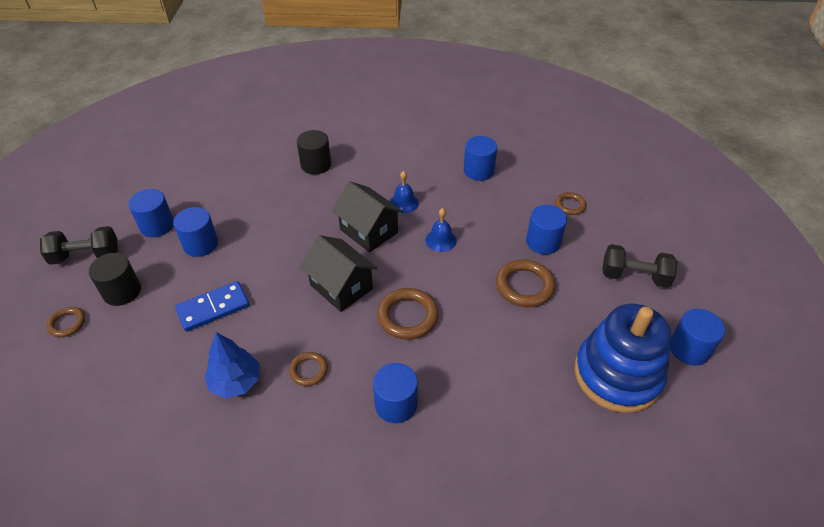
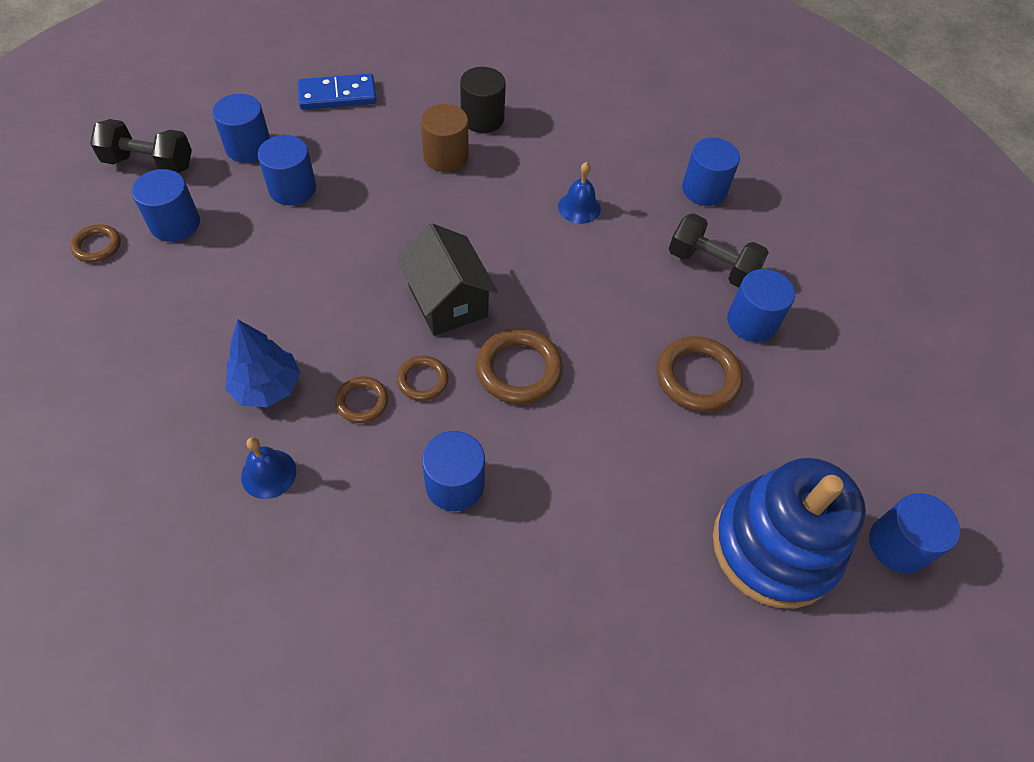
camera: 15 degrees right, 10 degrees up
(122, 291) = (175, 223): black cylinder -> blue cylinder
(213, 308) = (276, 280): blue domino -> blue domino (337, 95)
(301, 195) = (446, 156): none -> brown cylinder
(368, 231) = (515, 234): black house -> none
(441, 240) = (608, 276): blue bell -> blue bell (268, 473)
(570, 205) = (815, 279): brown ring -> brown ring (422, 380)
(634, 277) = (864, 413): black dumbbell -> black dumbbell (711, 266)

